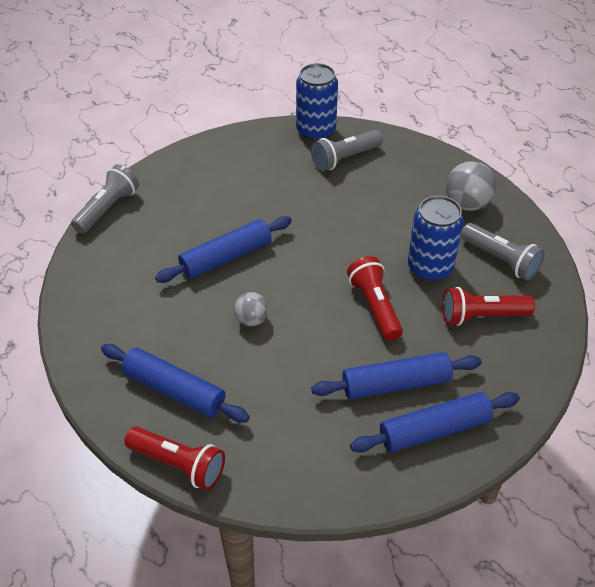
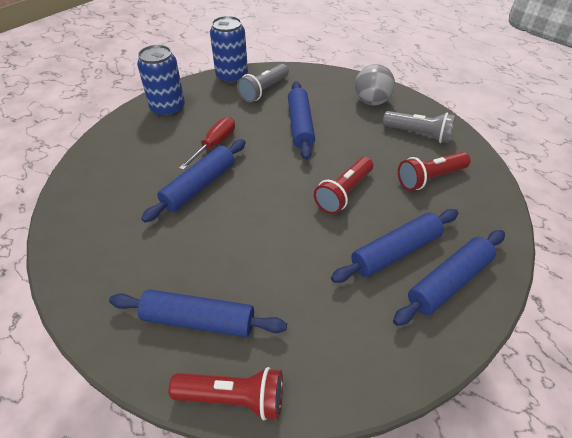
camera: 20 degrees left, 0 degrees up
(107, 209) = (73, 172): grey flashlight -> none
(251, 320) = (245, 232): grey ball -> none
(261, 213) = (215, 144): none -> red screwdriver
(366, 214) = (300, 125): none -> blue rolling pin
(374, 306) = (344, 193): red flashlight -> red flashlight turned 105 degrees counterclockwise
(430, 267) = (370, 152): blue can -> blue can (168, 108)

